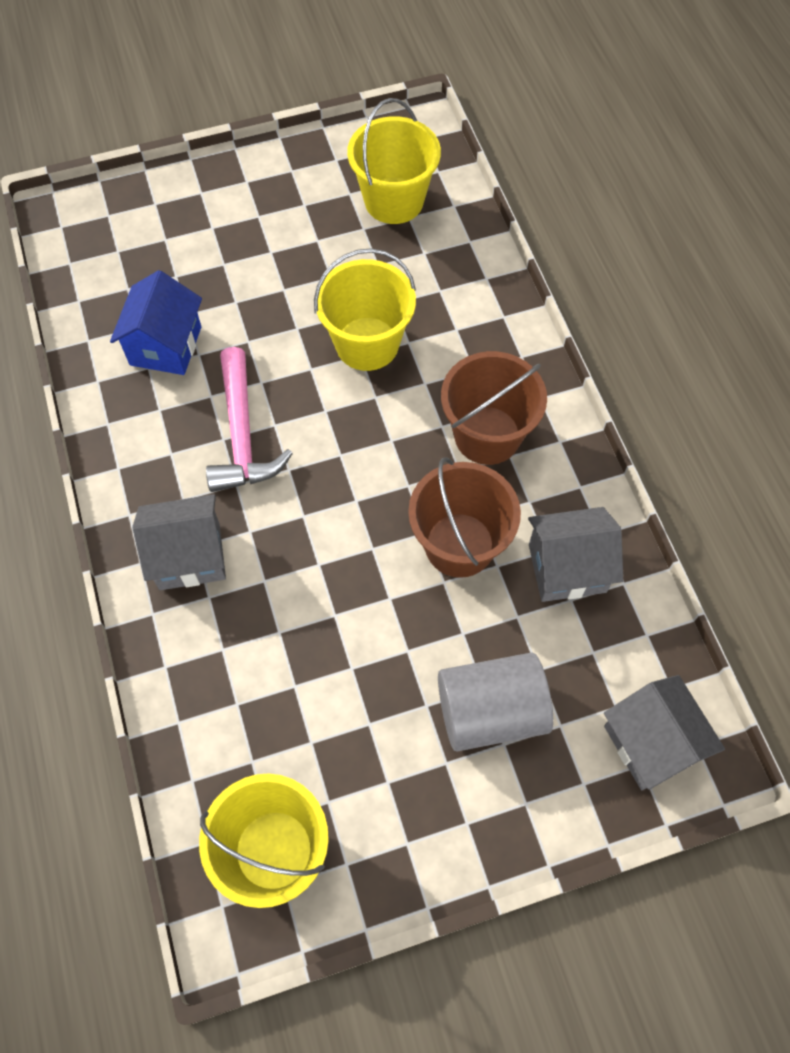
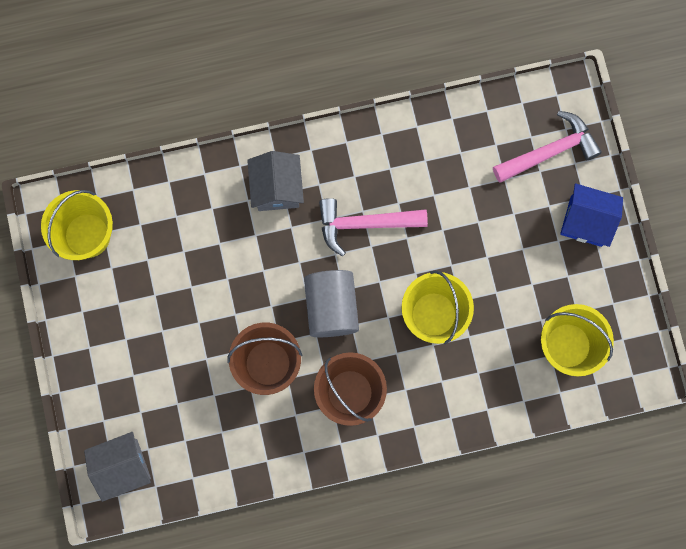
camera: 95 degrees right, 15 degrees up
(138, 230) = (550, 151): none -> pink hammer
(165, 346) = (442, 172): blue house -> blue house (586, 221)
(490, 711) = (154, 370): grey cylinder -> grey cylinder (331, 307)
(567, 568) = (244, 433): grey house -> none

